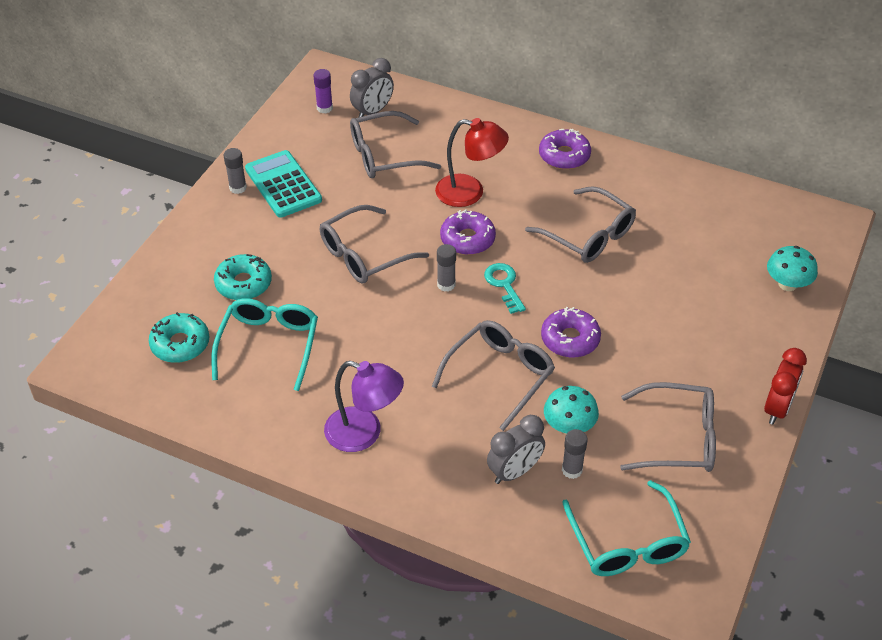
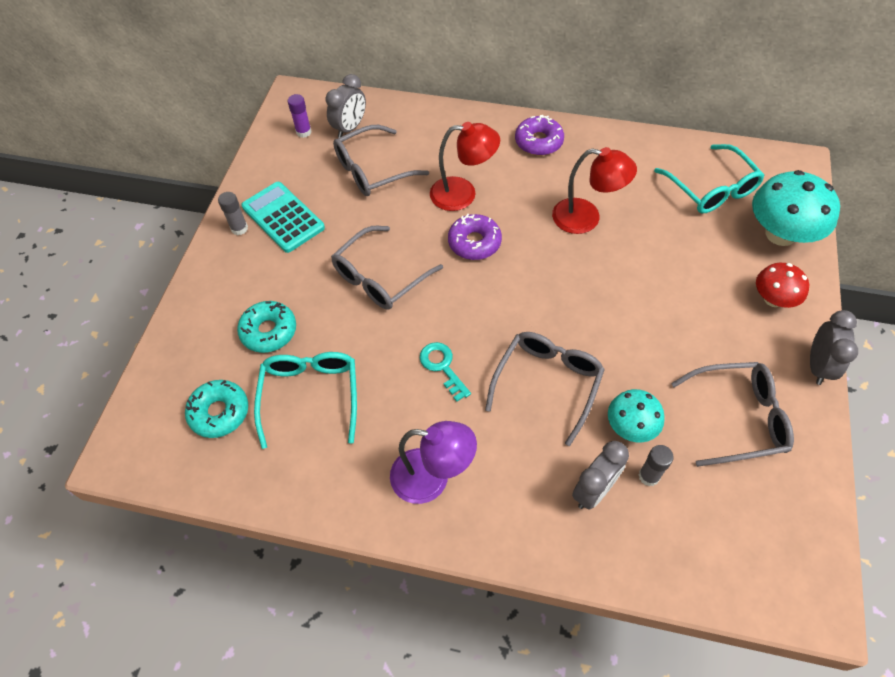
camera: 10 degrees left, 10 degrees up
(446, 285) = (467, 294): grey glue stick -> none
(504, 285) = (523, 284): turquoise key -> turquoise key (442, 367)
(570, 339) = (602, 330): purple donut -> none
(589, 236) = (586, 218): grey glasses -> red lamp
(628, 544) = (730, 550): turquoise glasses -> turquoise glasses (712, 189)
(755, 342) = (773, 299): none -> red mushroom
(777, 408) = (817, 366): red clock -> grey clock
(787, 284) = (780, 234): turquoise mushroom -> turquoise mushroom, size x1.70

